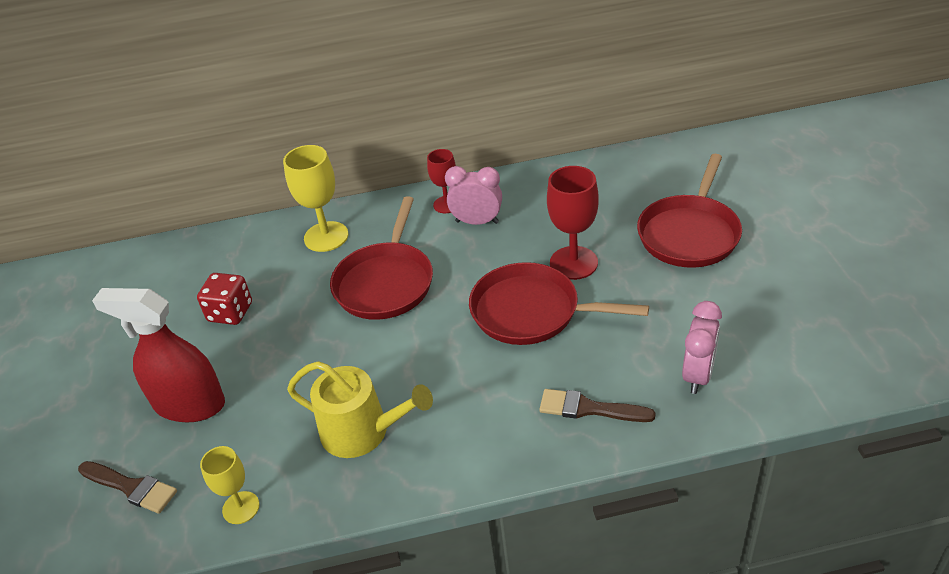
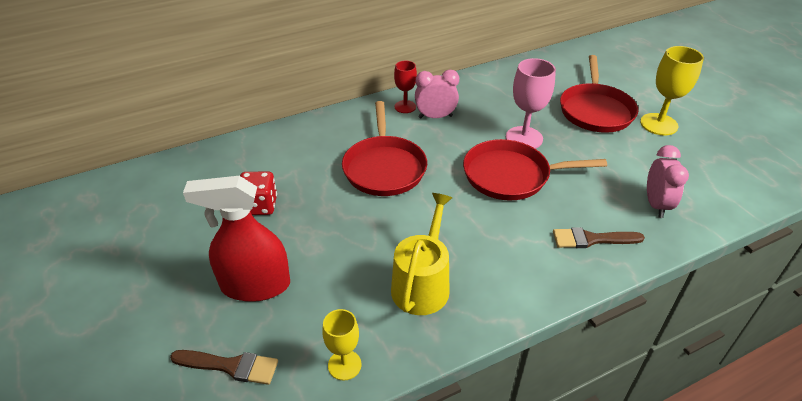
camera: 20 degrees left, 0 degrees up
(326, 237) = (317, 139): yellow goblet -> yellow goblet (658, 124)
(362, 432) = (422, 284): yellow watering can -> yellow watering can turned 75 degrees counterclockwise
(573, 263) = (524, 138): red goblet -> pink goblet

